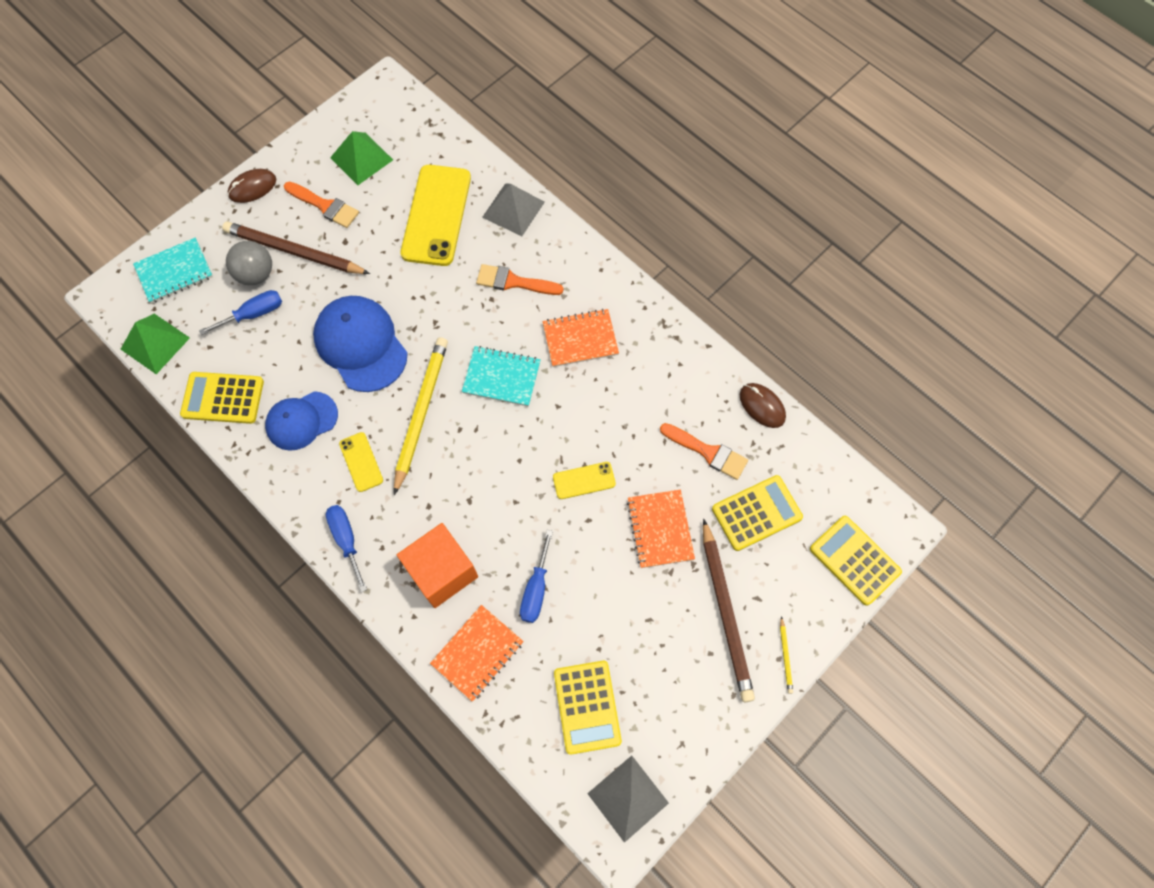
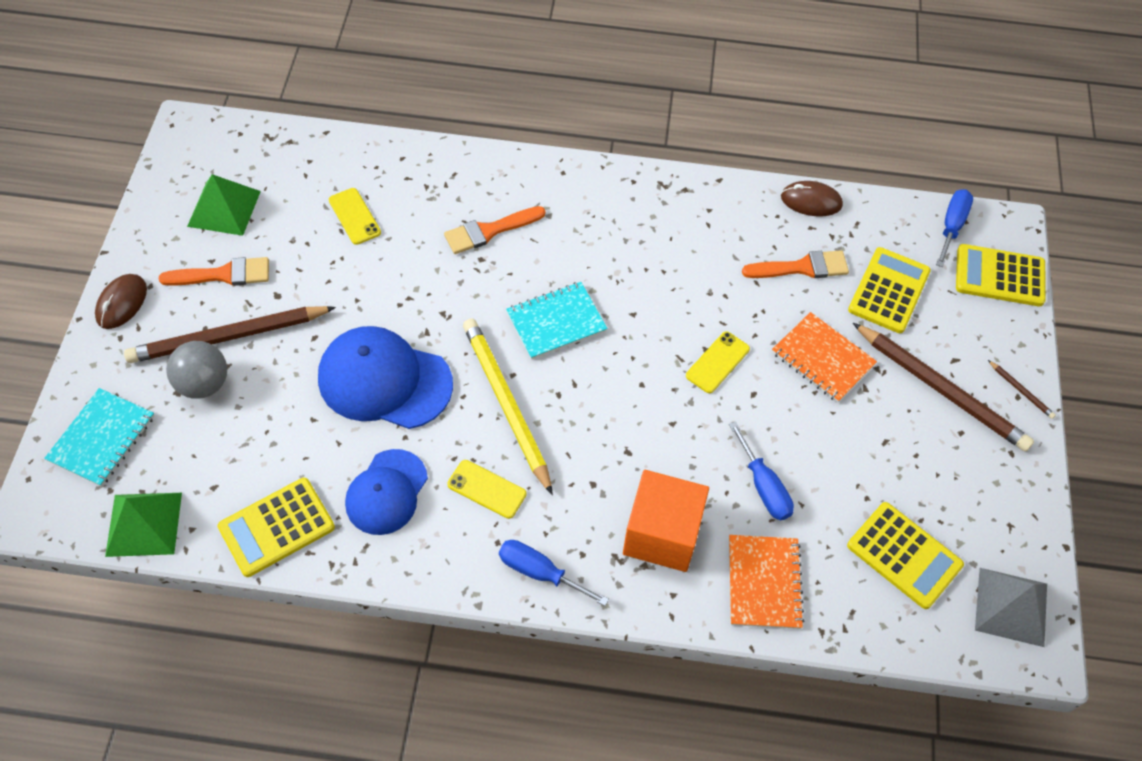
camera: 40 degrees left, 10 degrees down
(254, 314) = (237, 424): blue screwdriver -> blue screwdriver (951, 226)
(436, 215) = (354, 216): yellow phone -> yellow phone, size x0.48
(513, 209) = (429, 168): grey pyramid -> none
(580, 339) = (600, 243): orange notebook -> none
(785, 656) = (1021, 391): yellow pencil -> brown pencil

